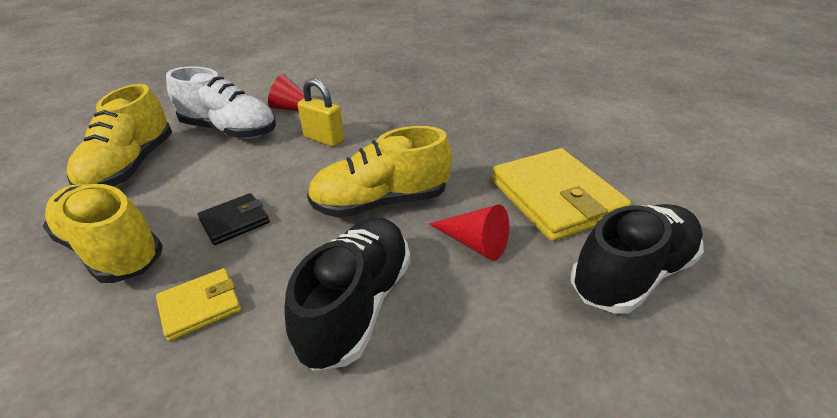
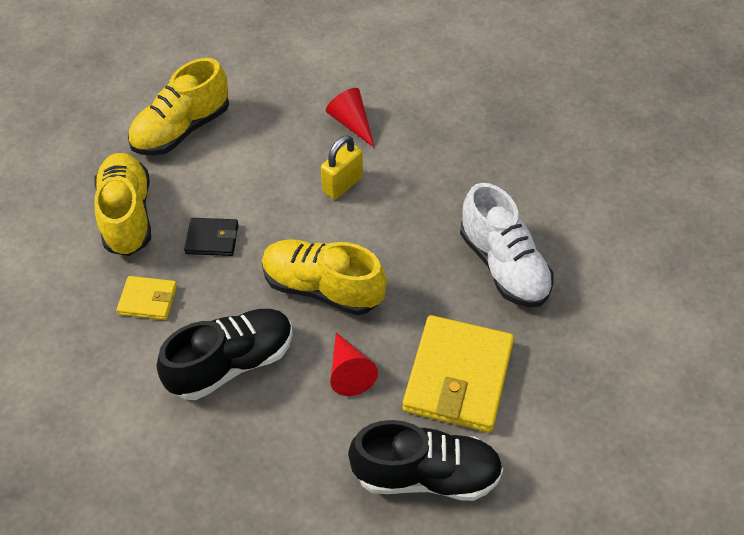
camera: 40 degrees right, 15 degrees up
(230, 130) = (278, 125): white shoe -> white shoe (503, 266)
(324, 139) = (343, 184): yellow padlock -> yellow padlock turned 60 degrees clockwise

